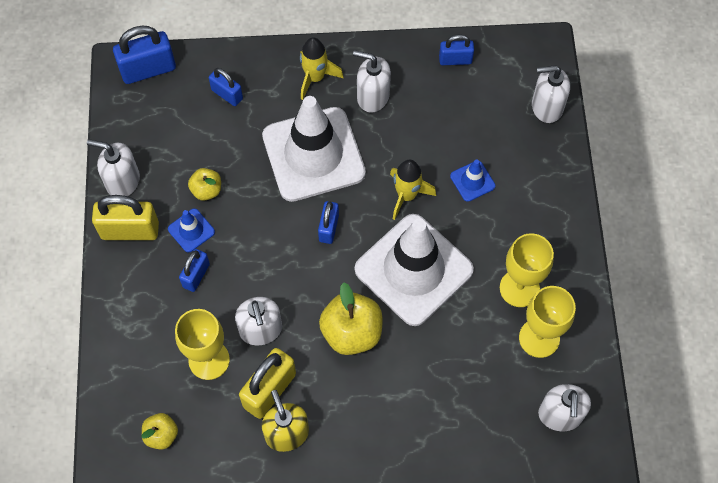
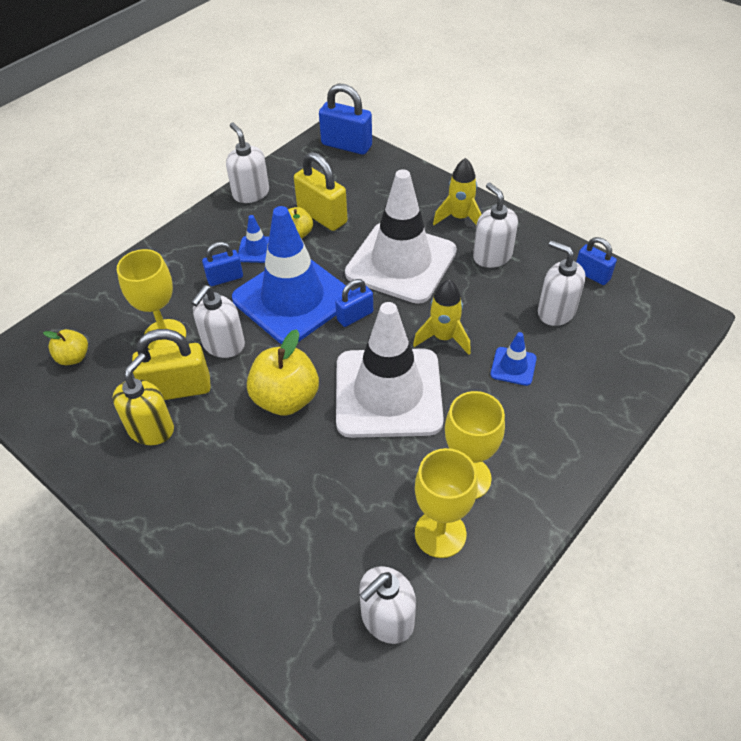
camera: 45 degrees right, 15 degrees down
(130, 230) = (219, 223): yellow padlock -> yellow padlock (322, 216)
(227, 94) = (382, 189): blue padlock -> none
(268, 250) = (293, 298): none -> blue traffic cone
(546, 107) = (645, 359): white soap dispenser -> white soap dispenser (556, 311)

